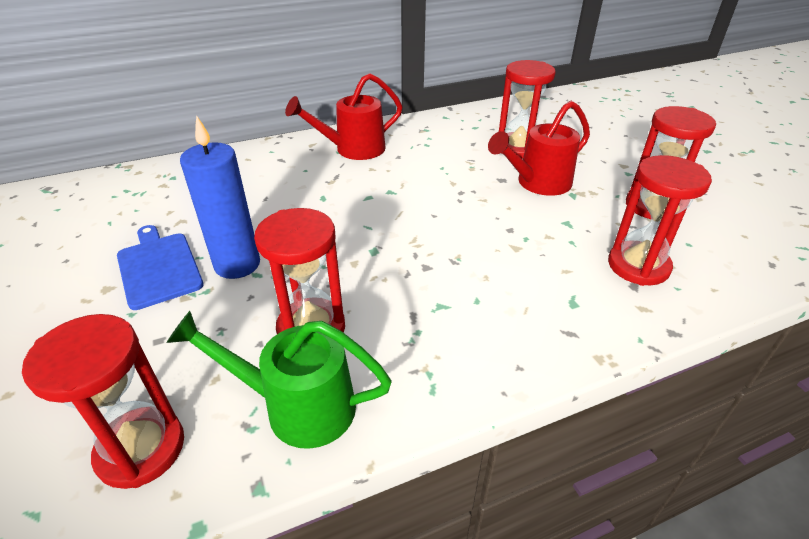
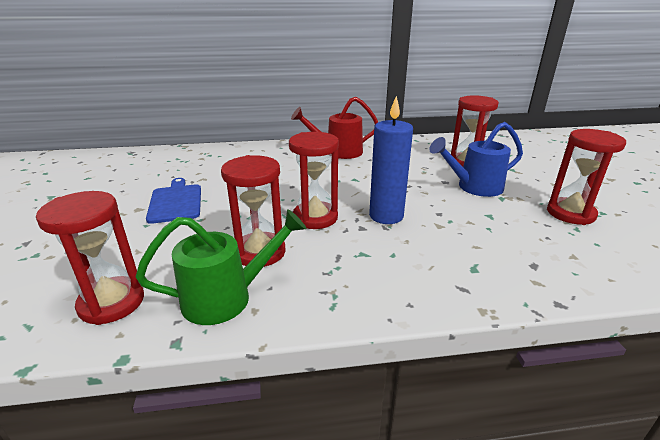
camera: 15 degrees right, 10 degrees down
(237, 264) = (227, 207): blue candle -> blue candle (386, 216)
(297, 406) = (227, 298): green watering can -> green watering can turned 135 degrees clockwise
(537, 183) = (474, 187): red watering can -> blue watering can
(638, 266) = (542, 252): red hourglass -> red hourglass (315, 217)

